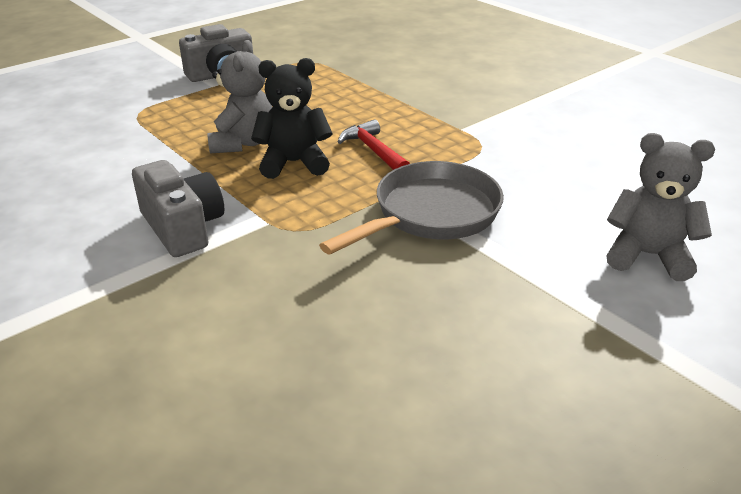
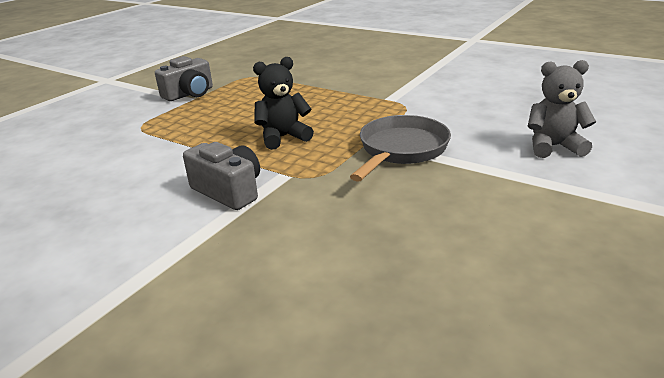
camera: 15 degrees left, 5 degrees down
(243, 143) = (236, 132): grey teddy bear -> none
(374, 151) = (335, 121): red hammer -> none

